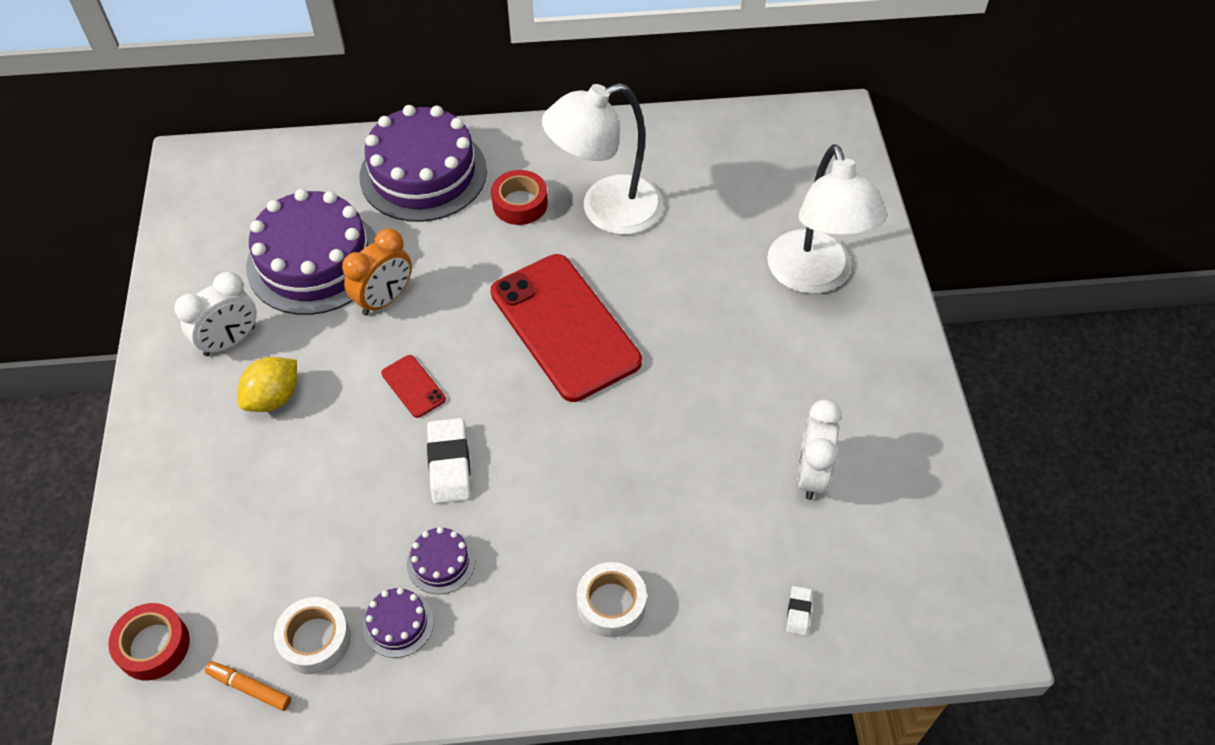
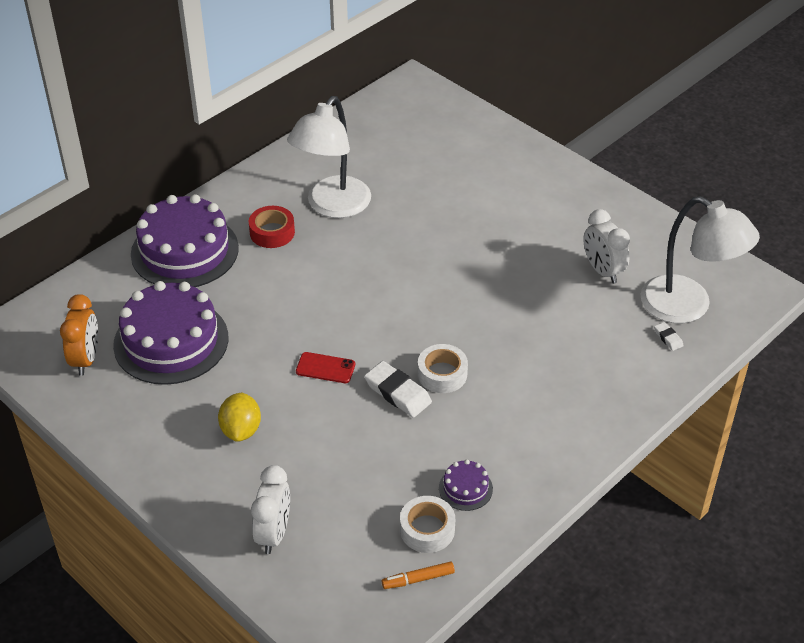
camera: 40 degrees left, 10 degrees down
(153, 646) = (331, 602): red tape -> none
(230, 341) = (169, 419): white clock -> white clock (274, 533)
(384, 299) = (247, 334): orange clock -> orange clock (86, 359)
(441, 562) = (453, 443): purple cake -> none
(564, 327) = (381, 282): red phone -> none
(611, 604) = (571, 399): white tape -> white tape (442, 374)
(813, 277) = (495, 173): white lamp -> white lamp (688, 307)

